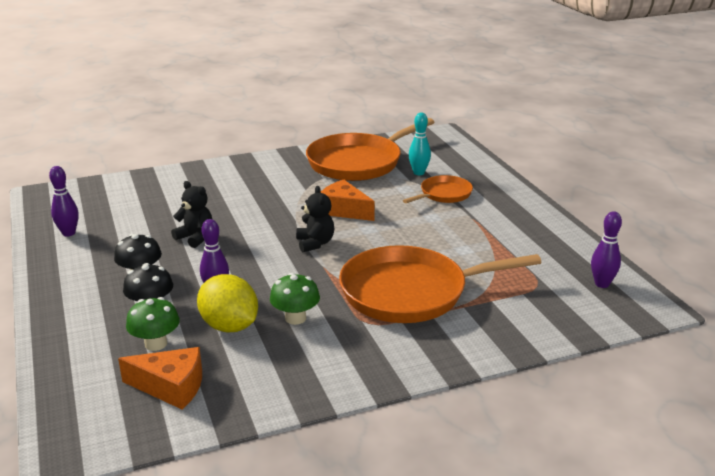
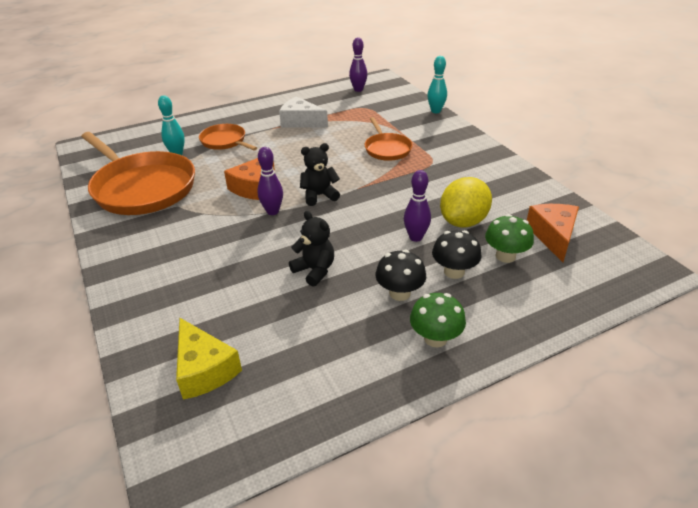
camera: 95 degrees left, 10 degrees up
(68, 233) = (313, 389): purple bowling pin -> purple bowling pin (272, 211)
(116, 197) = (204, 369): none -> yellow cheese
(195, 237) = (314, 270): black teddy bear -> black teddy bear turned 105 degrees clockwise
(295, 318) = (439, 192): green mushroom -> green mushroom (435, 338)
(410, 292) = (387, 149): orange pan -> orange pan, size x0.51
(491, 237) = (300, 122): none -> white cheese
(527, 346) = (436, 111): none -> turquoise bowling pin

